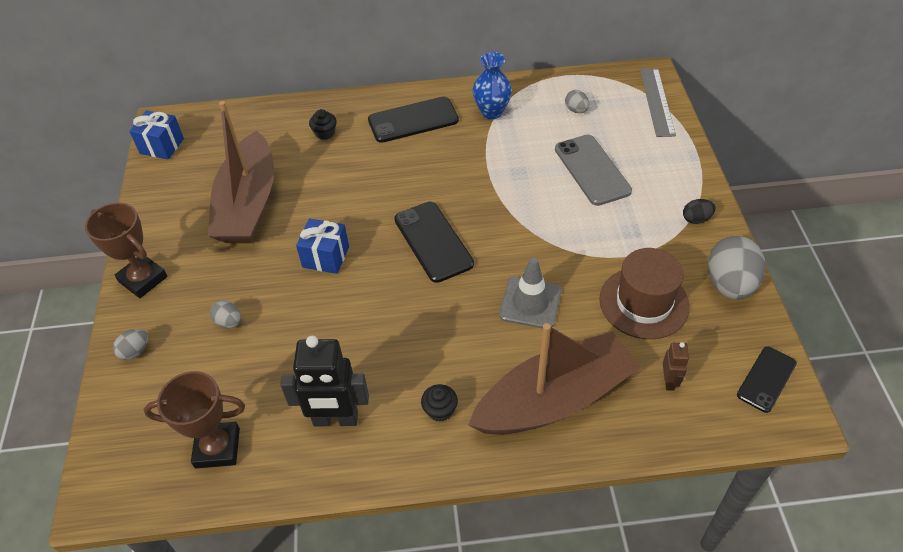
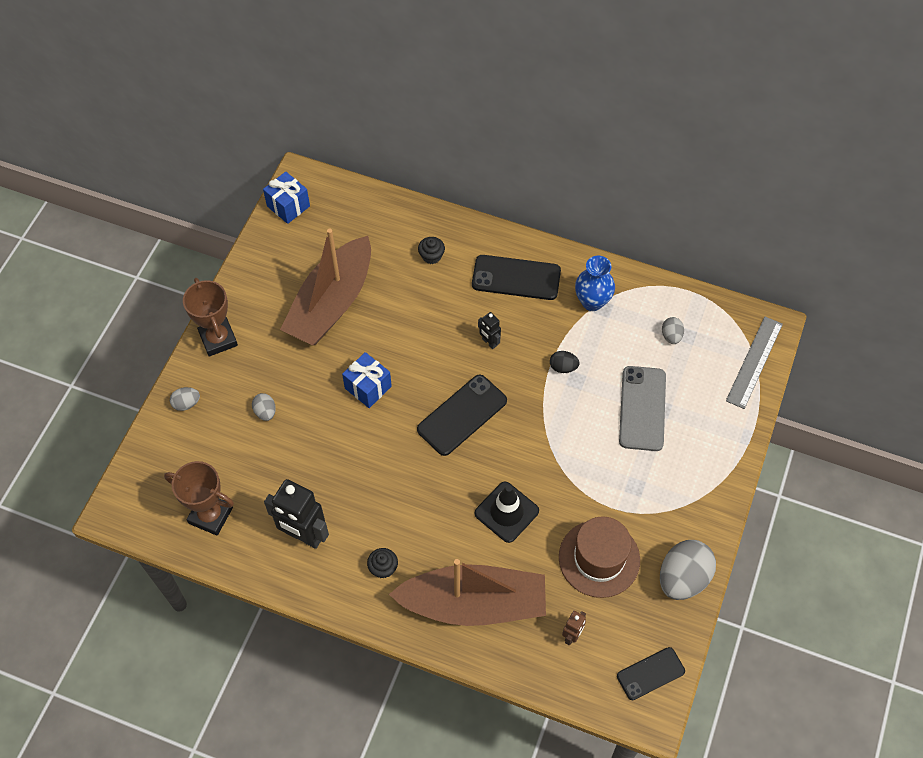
camera: 25 degrees right, 10 degrees up
(421, 175) = (489, 342): none -> black robot
(433, 241) = (462, 415): black phone -> black phone turned 45 degrees clockwise
(530, 303) = (506, 512): grey traffic cone -> black traffic cone
(696, 219) = (700, 503): black egg -> black egg (563, 367)

